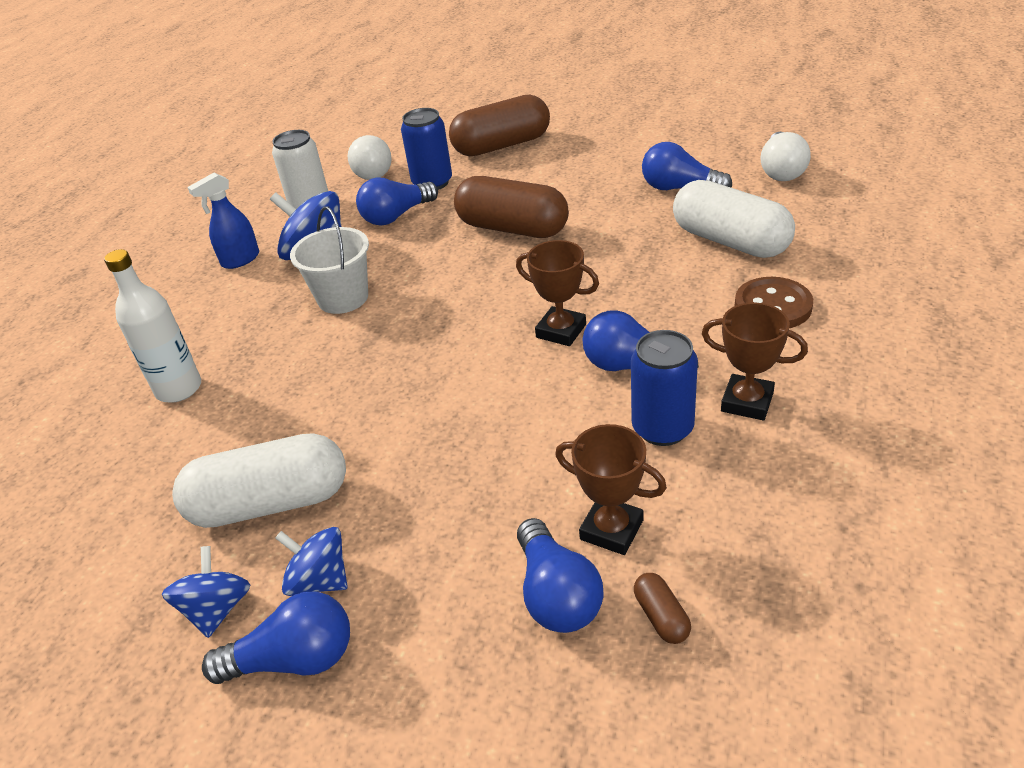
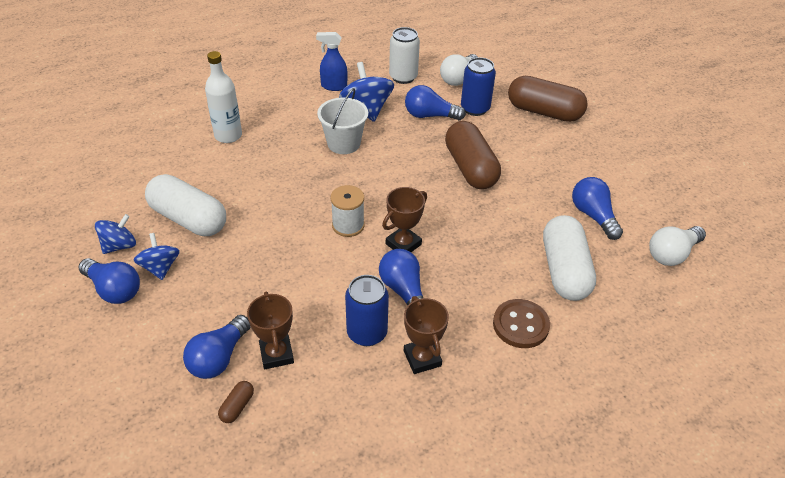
camera: 40 degrees right, 5 degrees up
(477, 359) = (348, 225): none -> white spool
(561, 331) = (403, 244): brown trophy -> brown trophy turned 60 degrees clockwise

